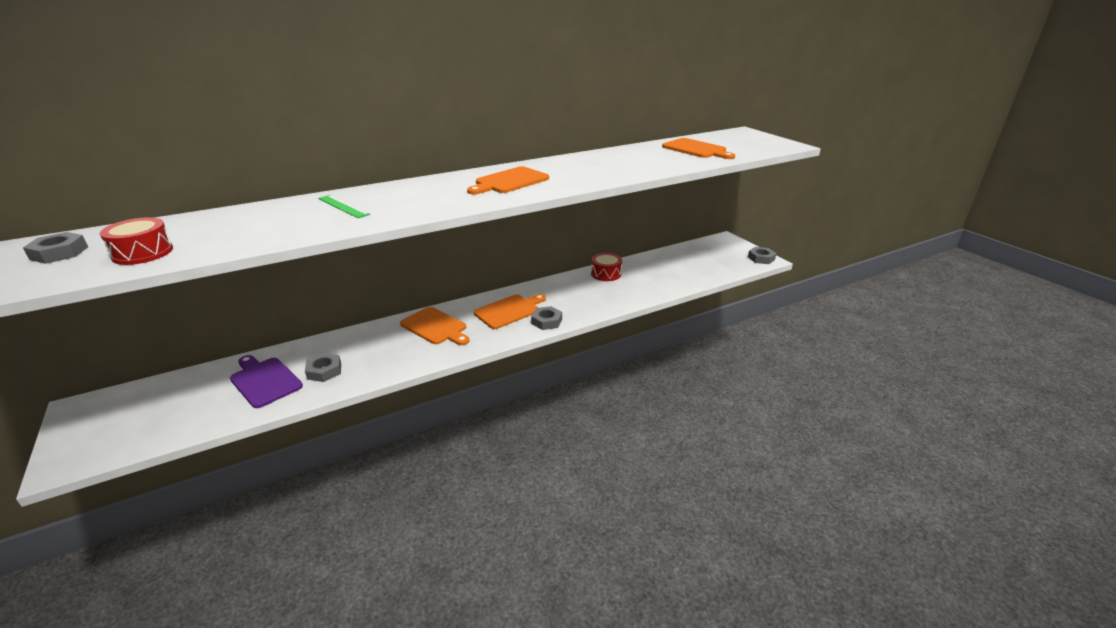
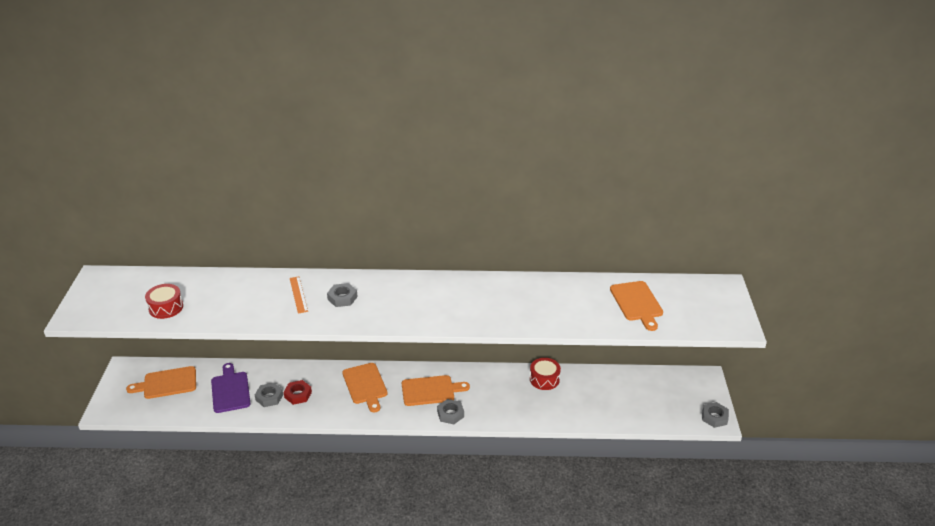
camera: 30 degrees right, 5 degrees up
(59, 253) = (127, 291): grey nut -> grey nut (342, 298)
(343, 206) = (298, 294): green ruler -> orange ruler
(360, 357) = (298, 395): none -> red nut
(509, 181) = (432, 301): orange cutting board -> orange cutting board (167, 383)

